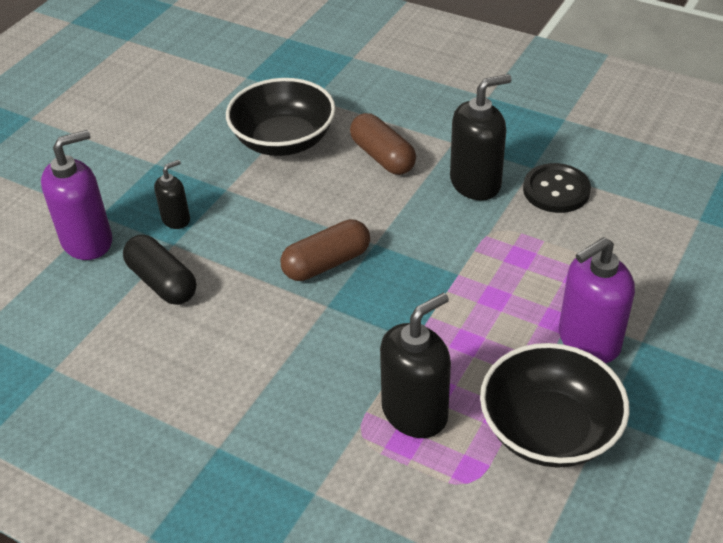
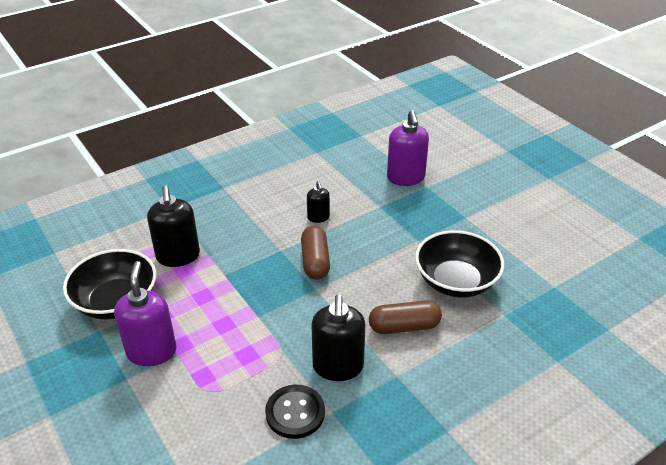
camera: 115 degrees right, 5 degrees down
(162, 282) = (350, 196): black capsule -> none
(176, 219) = (402, 213): black soap dispenser -> black soap dispenser (318, 217)

